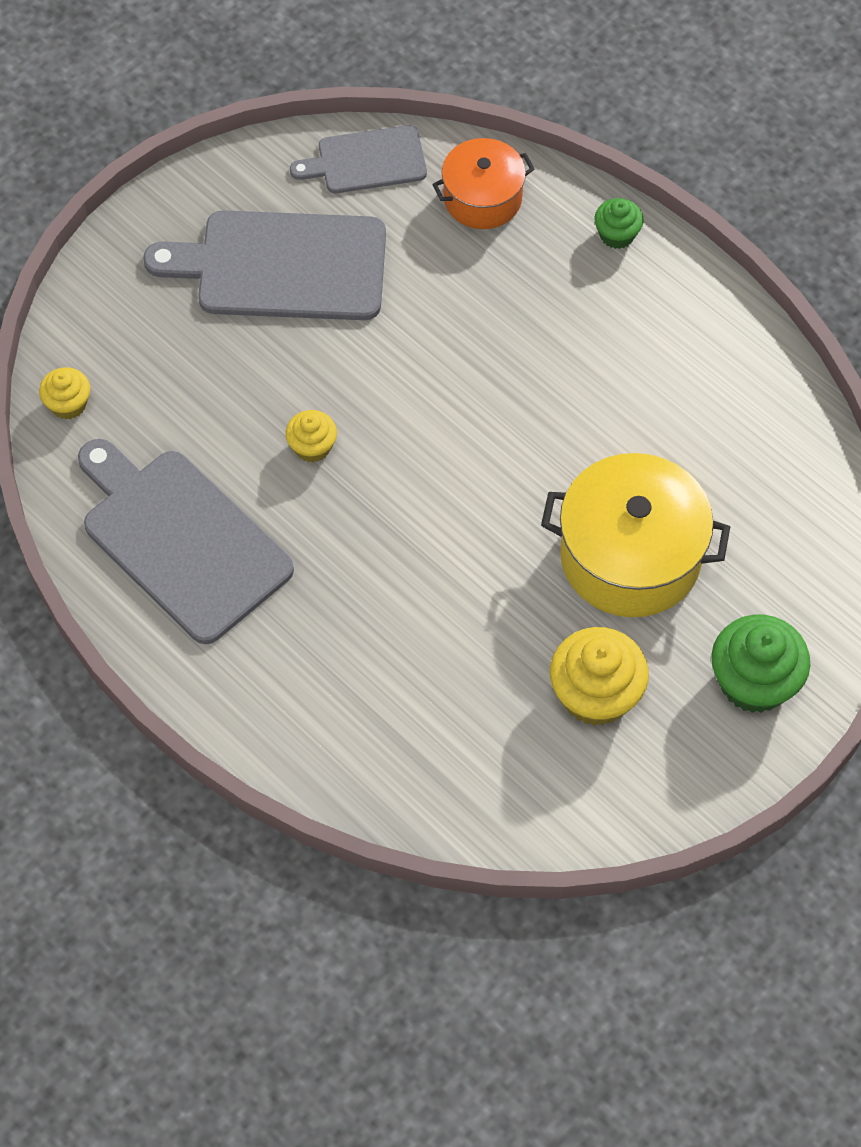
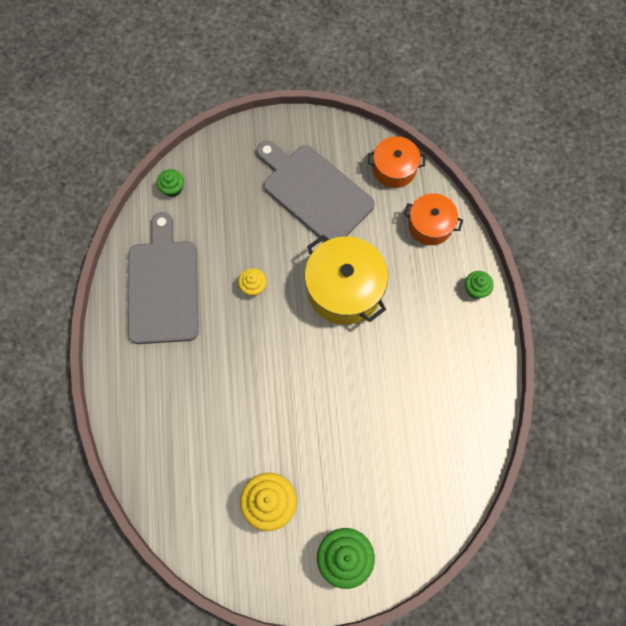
camera: 40 degrees right, 10 degrees up
(68, 404) = (172, 188): yellow cupcake -> green cupcake
(366, 161) = (394, 169): grey cutting board -> orange pot
(630, 556) = (343, 450): yellow pot -> yellow pot (344, 289)

